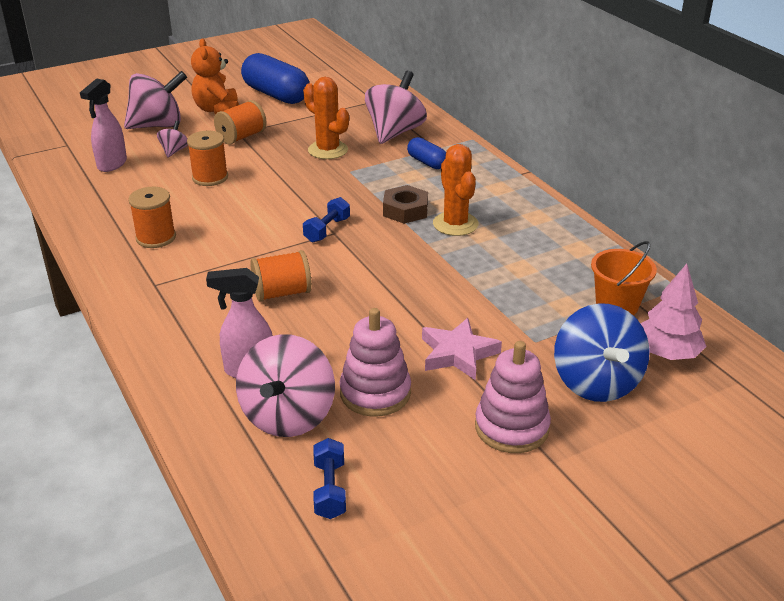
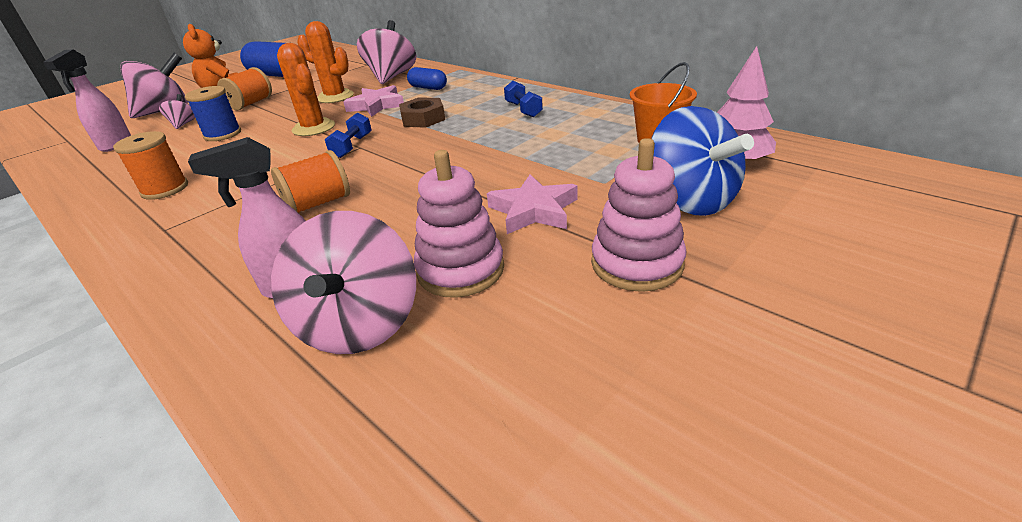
camera: 15 degrees left, 0 degrees up
(210, 177) = (222, 134): orange spool -> blue spool
(330, 489) = (449, 406): blue dumbbell -> blue dumbbell (523, 110)
(366, 176) = (376, 105): none -> pink star
(455, 224) = (474, 118): orange cactus -> orange cactus (314, 128)

